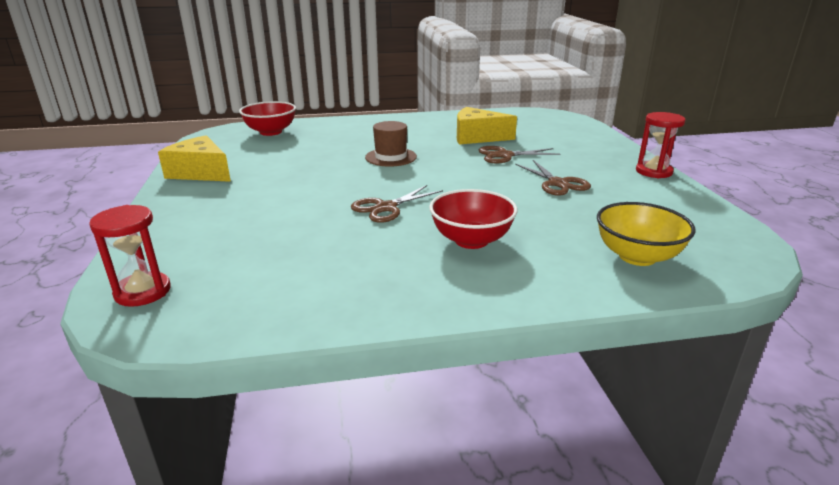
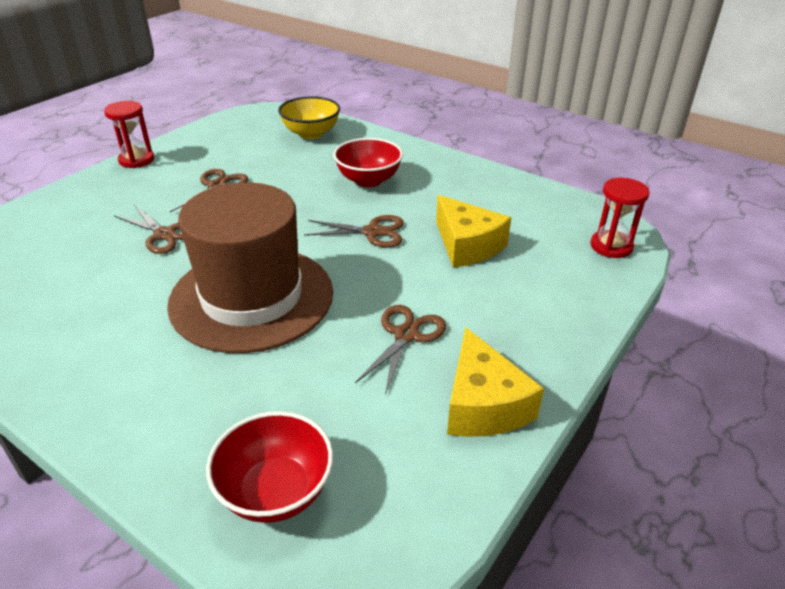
camera: 135 degrees left, 10 degrees up
(276, 176) = (406, 335): none -> brown scissors
(391, 157) = (252, 297): brown hat -> brown hat, size x2.22
(477, 137) = (107, 277): yellow cheese -> yellow cheese (467, 245)

